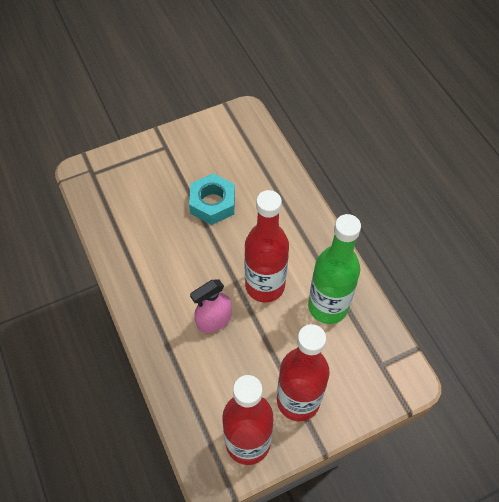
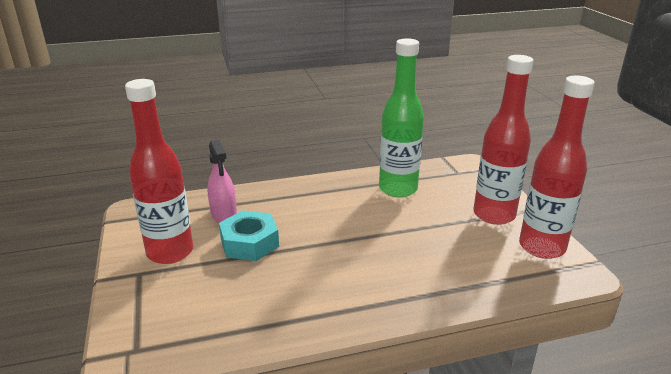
camera: 80 degrees left, 30 degrees down
(214, 320) = (404, 256): pink spray bottle -> pink spray bottle (224, 214)
(265, 286) = (368, 220): red bottle -> red bottle (170, 252)

